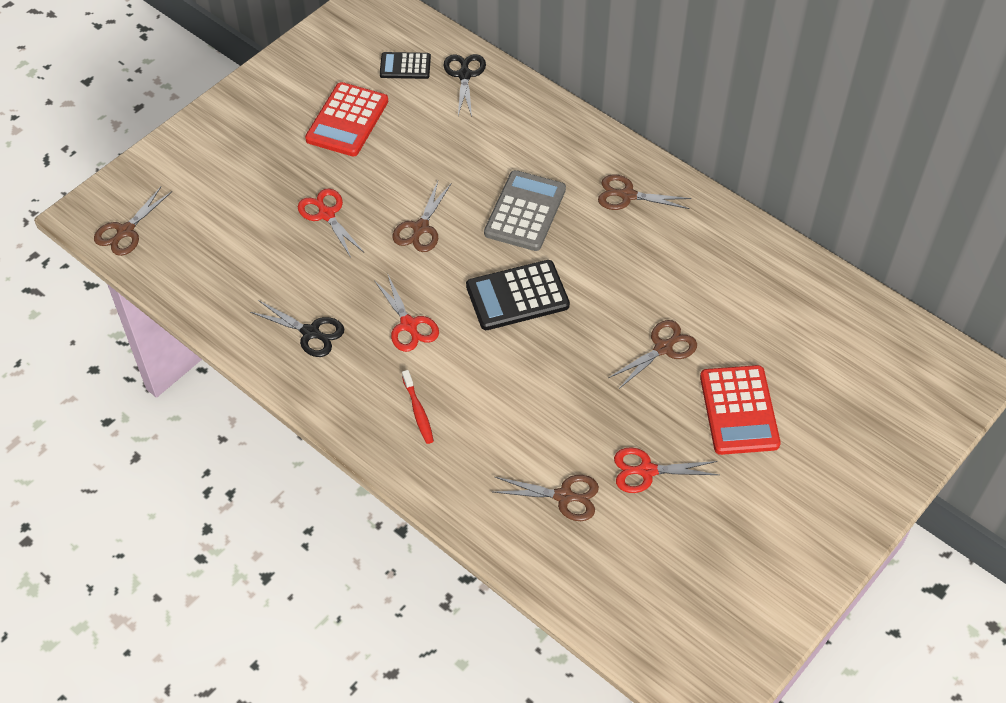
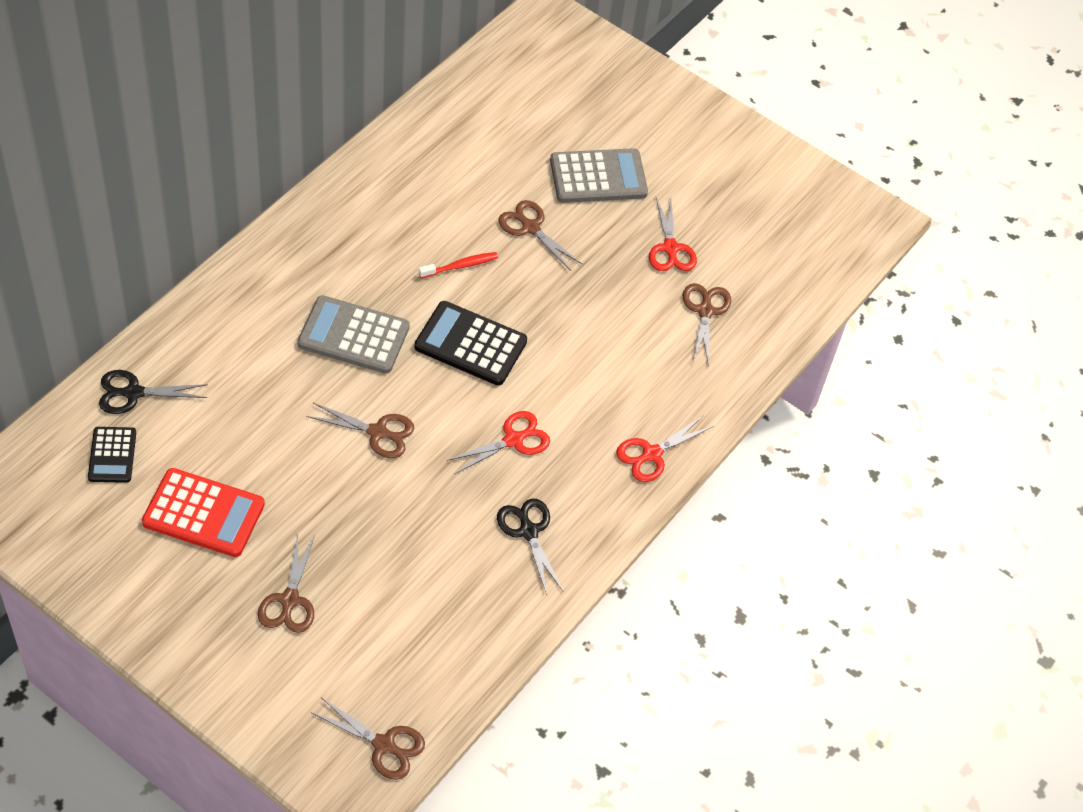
camera: 100 degrees left, 0 degrees up
(310, 332) = (528, 531): black scissors -> black scissors turned 45 degrees counterclockwise
(326, 214) = (357, 526): red scissors -> red scissors (652, 454)
(418, 411) = (622, 428): red toothbrush -> red toothbrush (460, 266)
(517, 296) = (470, 344): black calculator -> black calculator turned 135 degrees clockwise
(627, 195) = (331, 245): brown scissors -> brown scissors (289, 600)
(739, 410) = (598, 177): red calculator -> grey calculator

